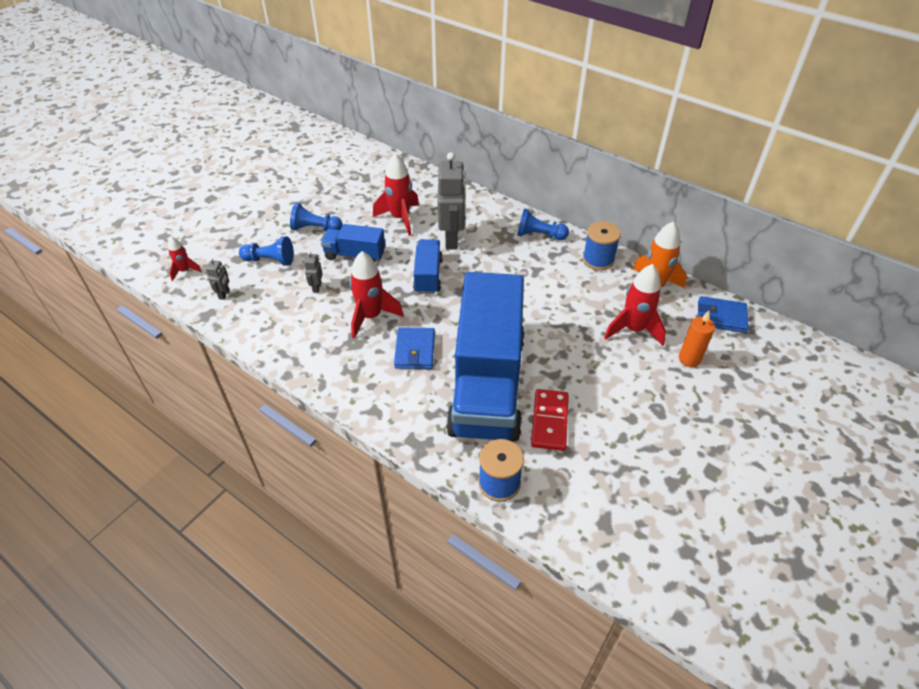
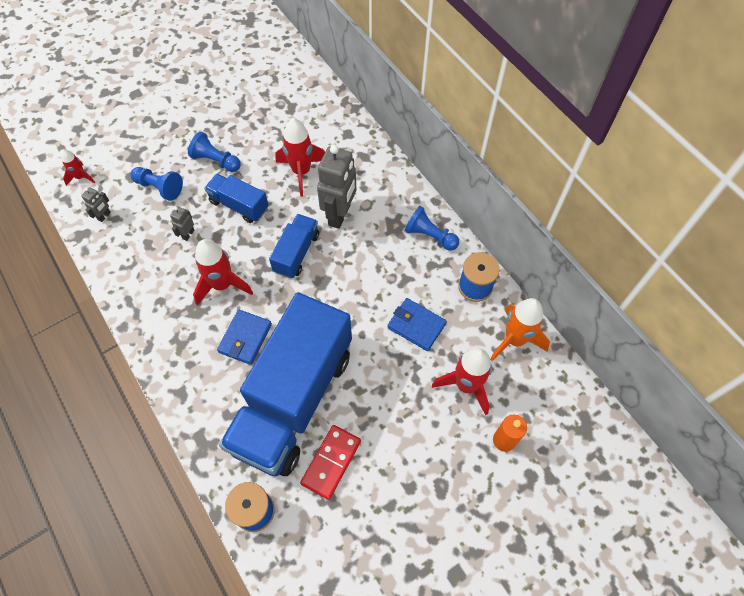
camera: 20 degrees right, 15 degrees up
(721, 317) = (566, 400): blue wallet -> blue wallet (416, 325)

